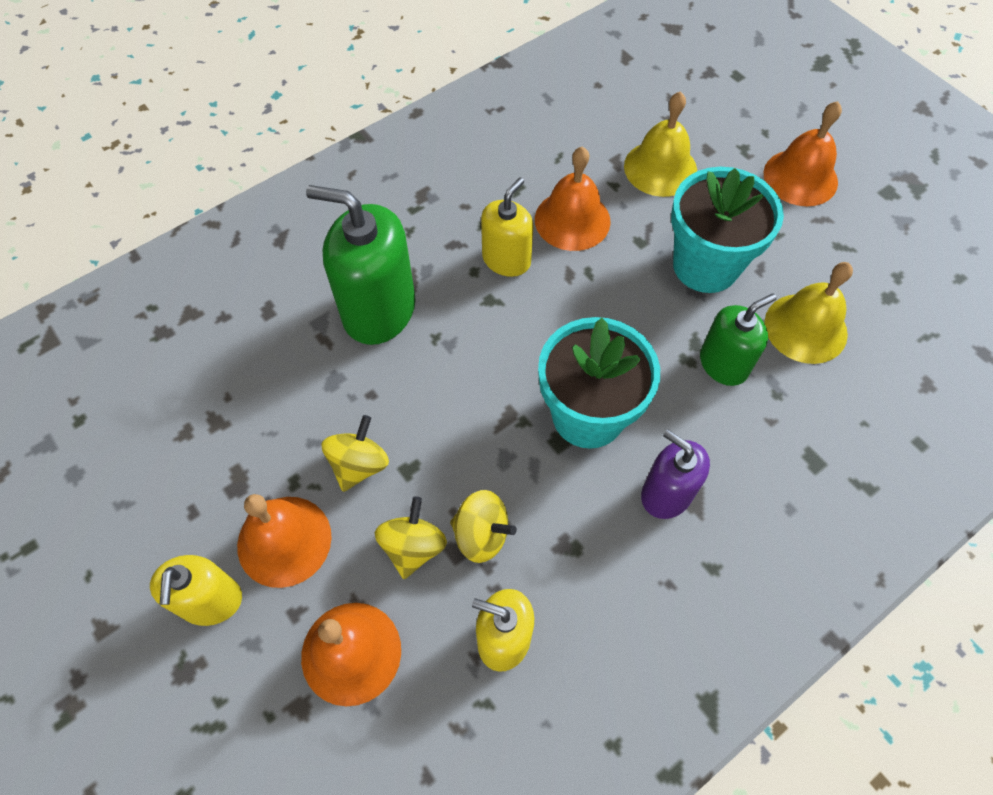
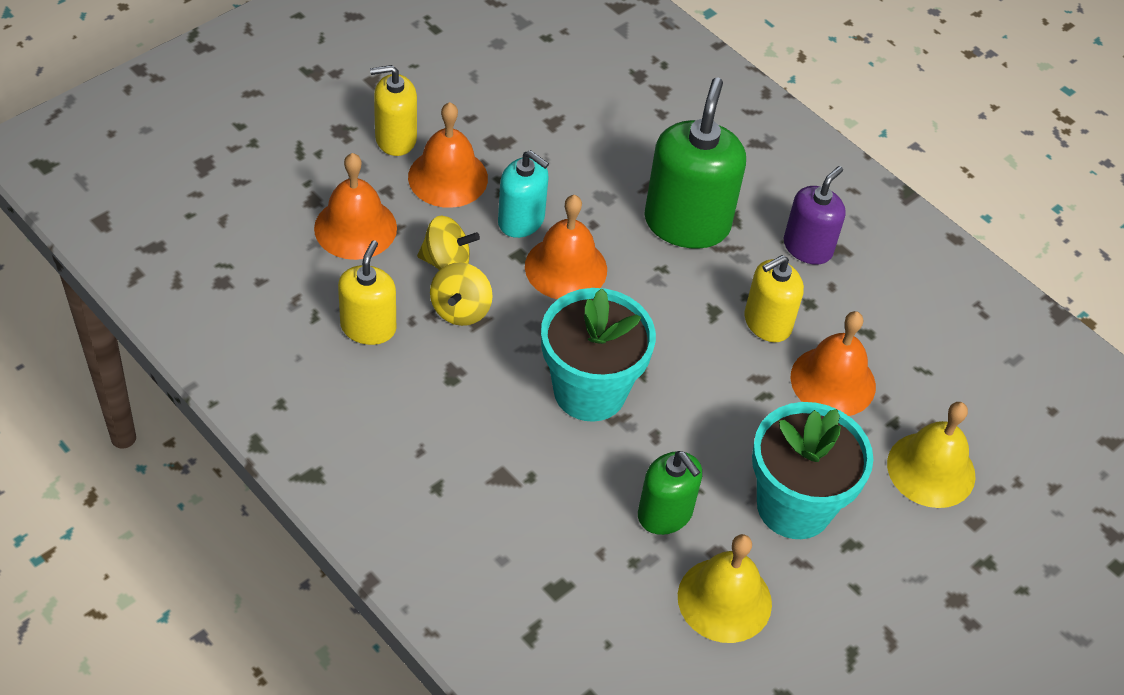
camera: 80 degrees right, 10 degrees down
(359, 465) = (521, 220): yellow spinning top -> turquoise soap dispenser
(506, 259) = (767, 323): yellow soap dispenser -> yellow soap dispenser turned 120 degrees clockwise
(666, 494) = (510, 453): purple soap dispenser -> purple soap dispenser (807, 247)
(800, 177) = (953, 621): orange bell -> orange bell (566, 268)

